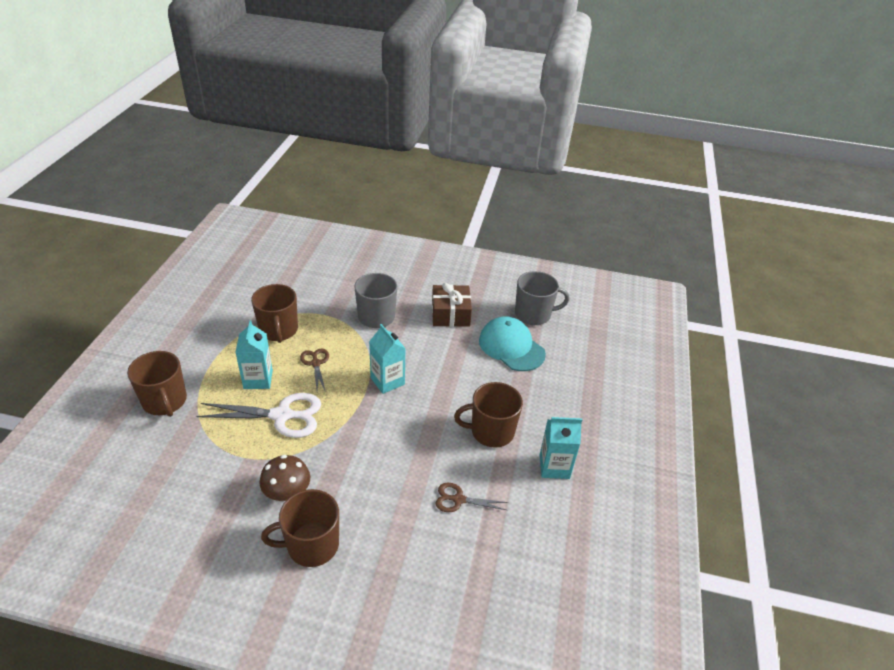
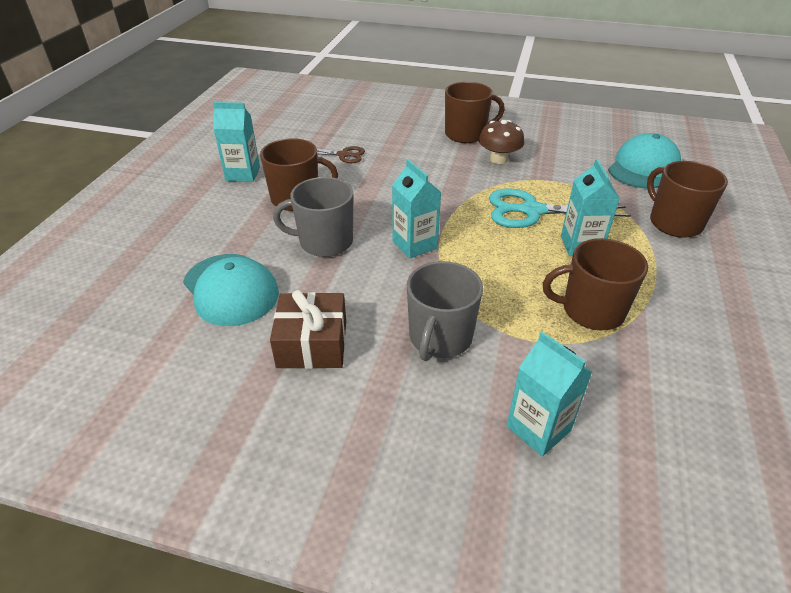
camera: 175 degrees left, 0 degrees up
(135, 478) = (643, 167): none -> turquoise cap
(278, 330) = (591, 311): brown mug -> brown mug turned 75 degrees counterclockwise
(281, 415) = (532, 211): white scissors -> turquoise scissors
(316, 363) = (515, 264): brown scissors -> none
(335, 277) = (538, 428): none -> turquoise carton
(534, 314) = (163, 345): grey mug -> grey mug (324, 242)

